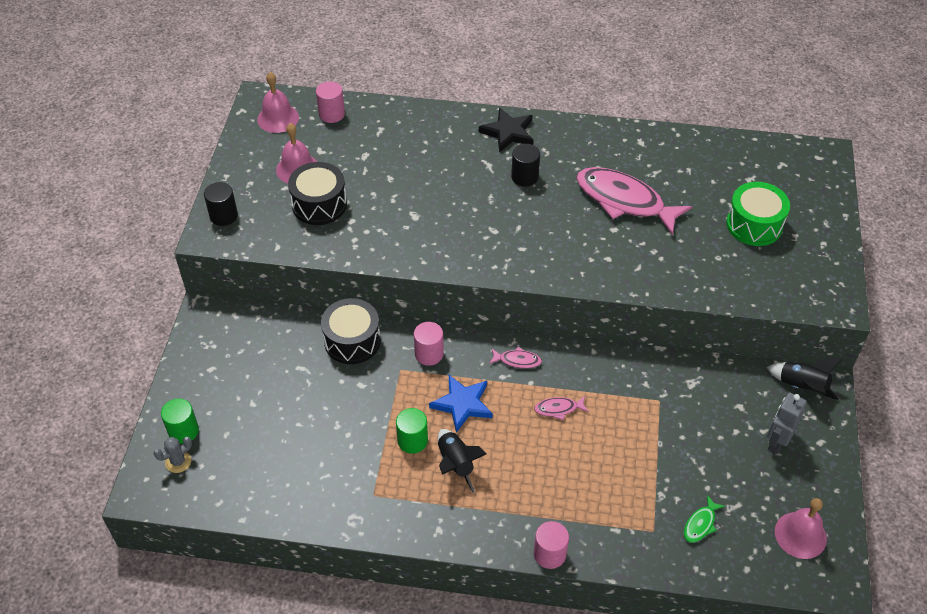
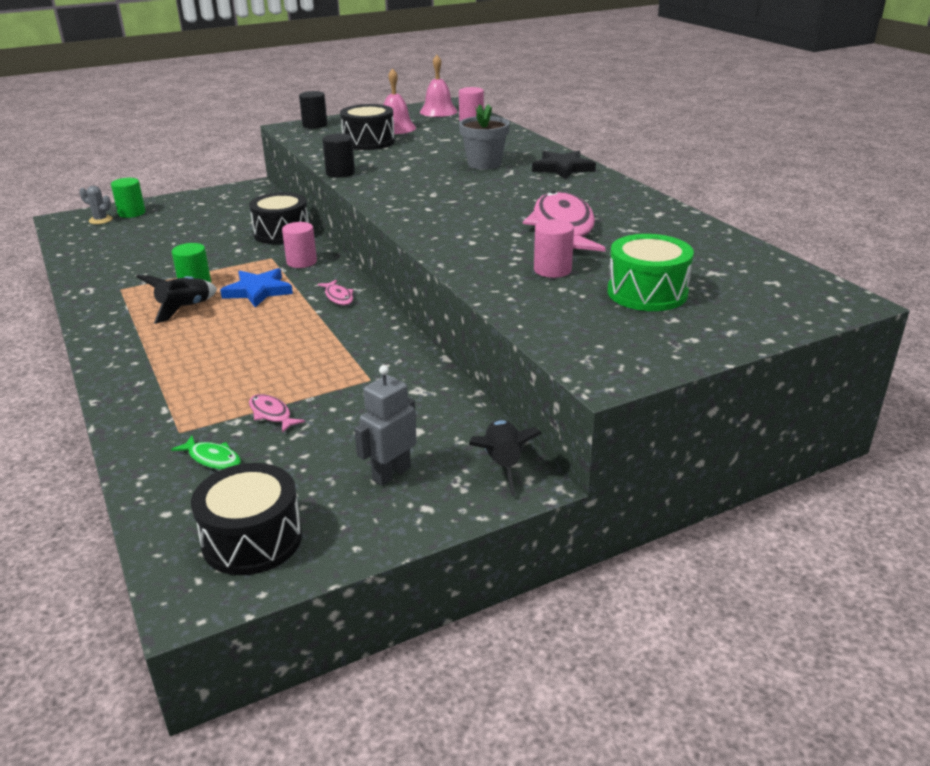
camera: 55 degrees right, 20 degrees down
(454, 167) = (484, 164): none -> grey flower pot
(524, 177) = (519, 187): black cylinder -> black cylinder (340, 173)
(549, 554) = (106, 383): pink cylinder -> pink cylinder (552, 270)
(558, 409) = (299, 332): pink fish -> pink fish (272, 414)
(700, 524) = (212, 458): green fish -> green fish turned 150 degrees counterclockwise
(777, 442) = (391, 473): grey robot -> grey robot turned 45 degrees counterclockwise
(800, 535) = (252, 539): pink bell -> black drum

